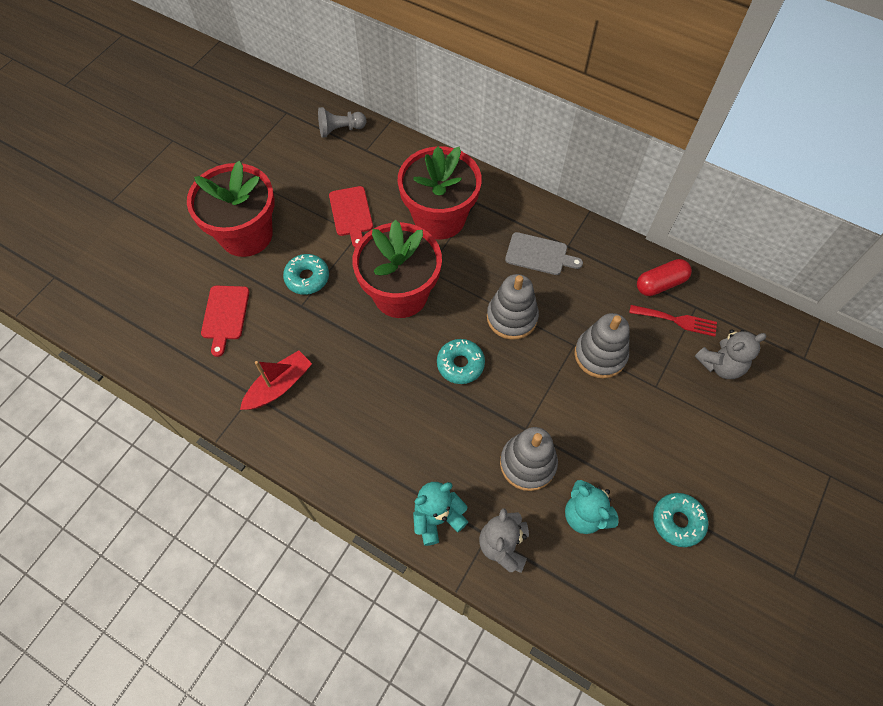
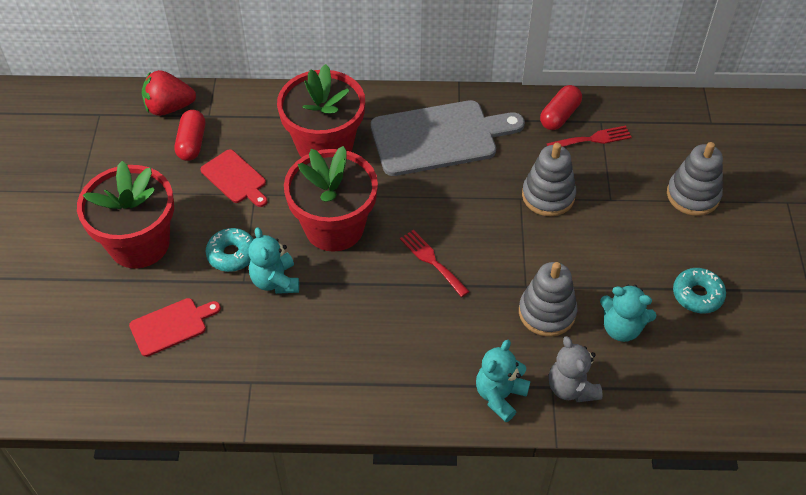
camera: 30 degrees left, 10 degrees down
(225, 315) = (171, 326): red cutting board -> red cutting board turned 90 degrees counterclockwise
(279, 386) = (273, 361): red boat -> none
(325, 318) = (275, 281): none -> turquoise teddy bear
(338, 168) = (192, 143): none -> red capsule
(340, 129) = (169, 108): grey pawn -> red strawberry
(460, 364) = (432, 261): turquoise donut -> red fork
(512, 317) = (451, 200): grey stacking toy -> grey stacking toy (693, 195)
(539, 254) = (439, 137): grey cutting board -> grey cutting board, size x1.94
(720, 365) = (650, 158): grey teddy bear -> none

